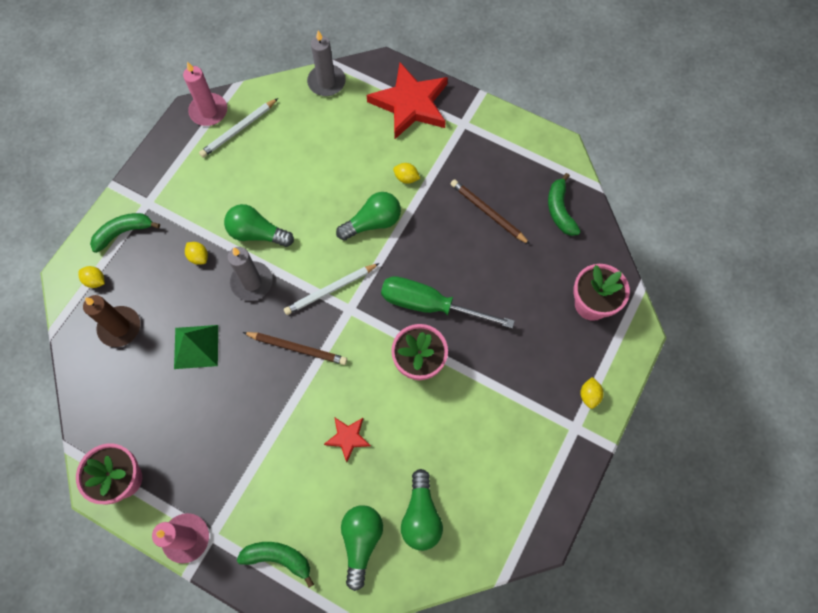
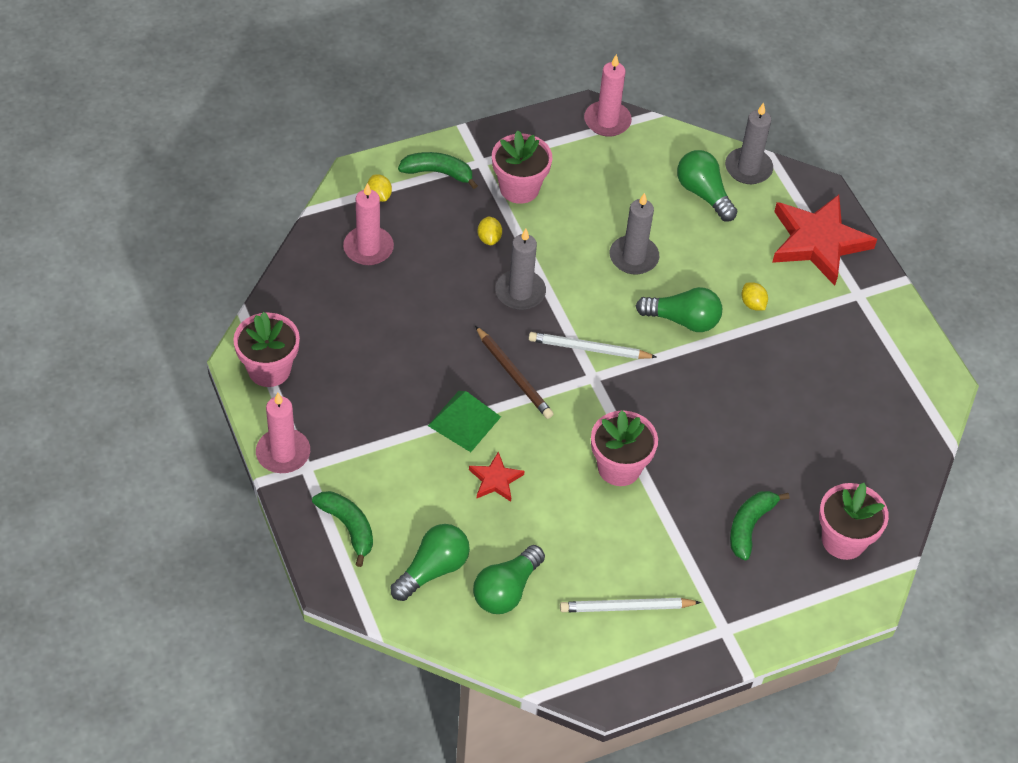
camera: 35 degrees right, 15 degrees down
(120, 327) = (368, 248): brown candle -> pink candle
(189, 204) = (519, 188): none -> pink flower pot
(196, 346) = (422, 310): green pyramid -> green pyramid (464, 421)
(239, 129) = (622, 155): white pencil -> white pencil (626, 607)
(257, 233) = (561, 255): green light bulb -> green light bulb (703, 194)
(305, 200) = (633, 257): none -> grey candle
(430, 305) = (675, 427): green screwdriver -> none
(488, 212) = (809, 389): brown pencil -> none
(560, 210) = (889, 437): green banana -> green banana (749, 526)
(589, 395) = (765, 614): yellow lemon -> none

